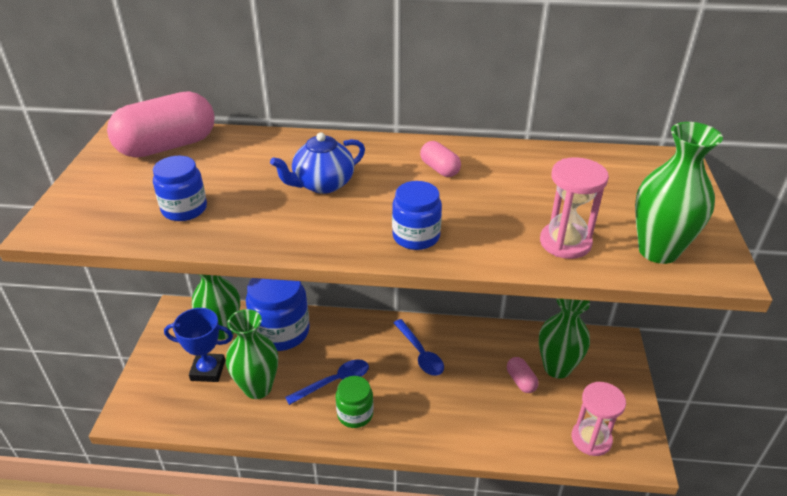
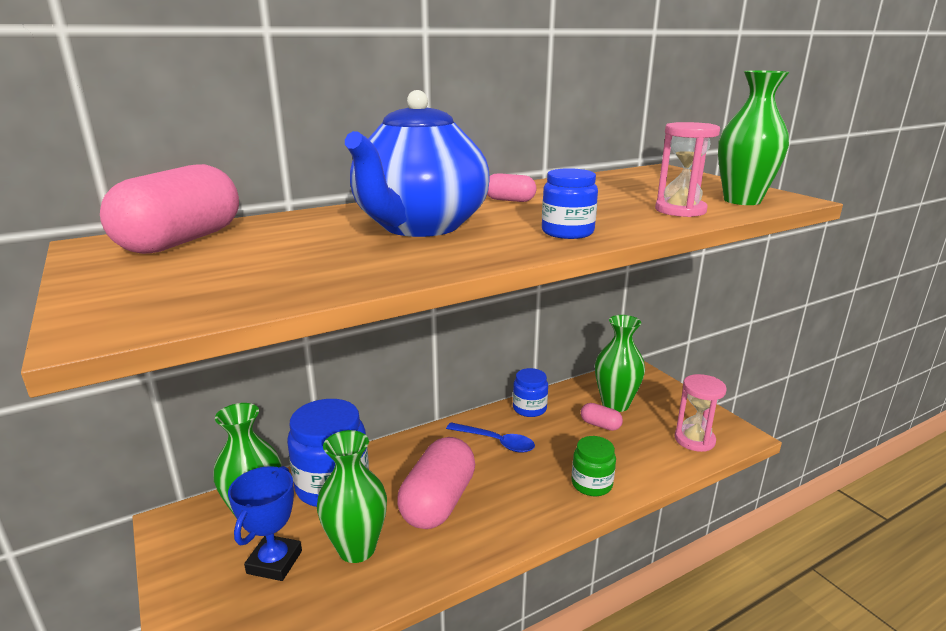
camera: 35 degrees left, 15 degrees down
(184, 209) = (289, 271): blue jar -> blue jar (529, 408)
(208, 370) = (274, 562): blue trophy -> blue trophy turned 45 degrees counterclockwise
(322, 184) = (419, 226): blue teapot -> blue teapot, size x1.87
(334, 382) = (438, 502): blue spoon -> pink capsule
(355, 414) = (488, 519): green jar -> green jar (591, 484)

